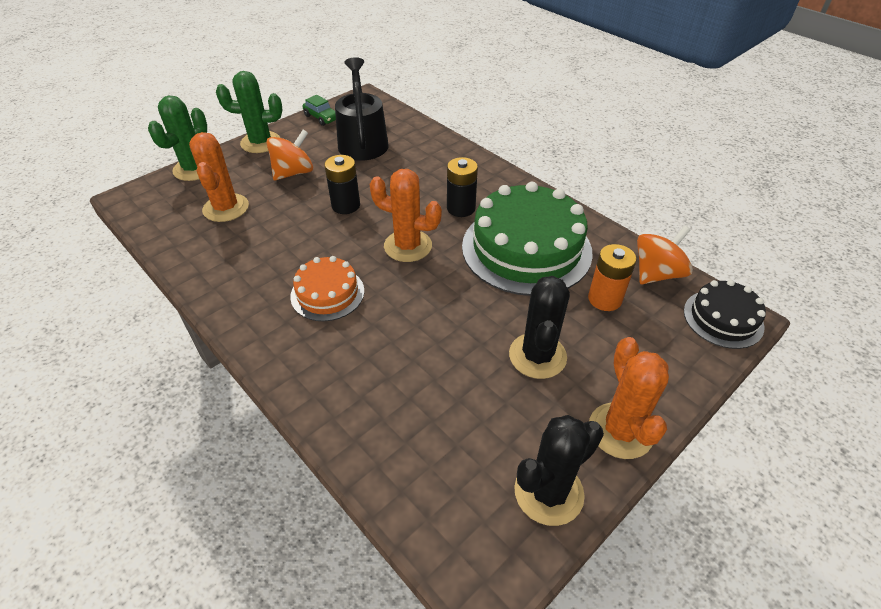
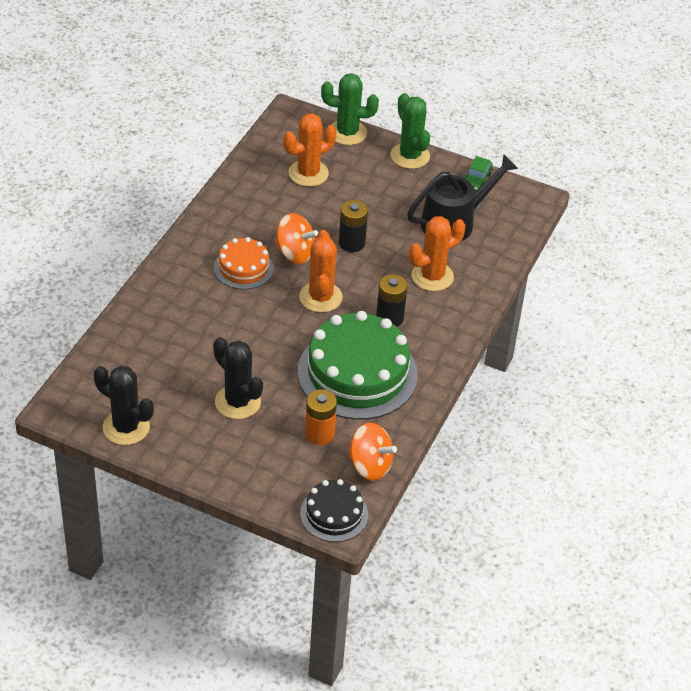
camera: 65 degrees right, 0 degrees up
(293, 173) = (378, 194): orange spinning top -> orange spinning top (295, 253)
(537, 356) = (237, 402): black cactus -> black cactus turned 60 degrees clockwise
(620, 430) = (189, 458): orange cactus -> orange cactus (432, 276)

